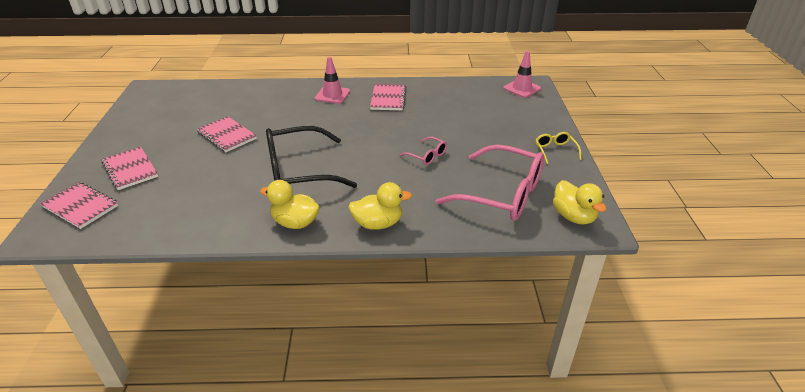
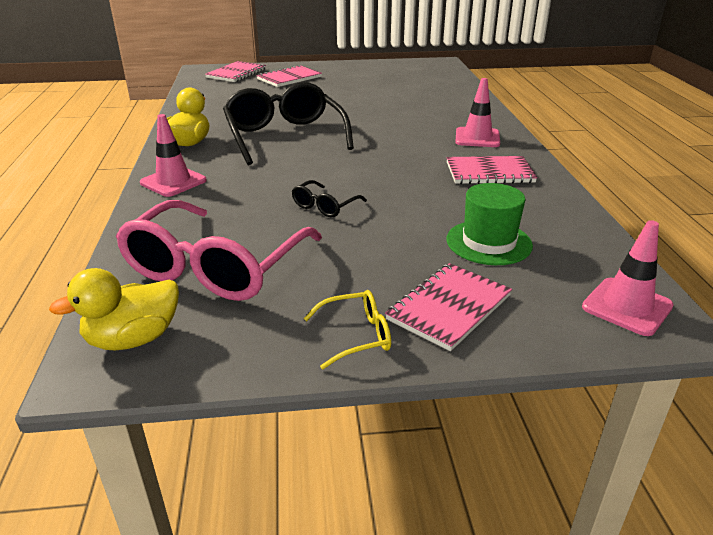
camera: 85 degrees right, 5 degrees down
(227, 135) = (355, 100): pink notebook -> pink notebook (449, 307)
(378, 223) = (173, 182): yellow duck -> pink traffic cone
(427, 155) = (325, 206): pink glasses -> black glasses
(471, 110) = (489, 242): none -> green hat

